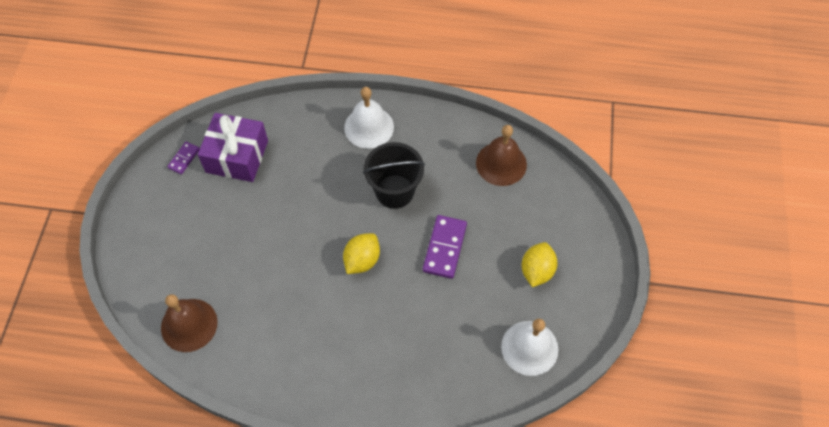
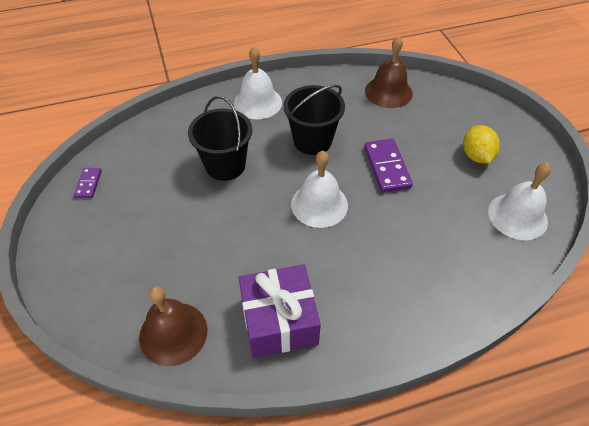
camera: 25 degrees left, 10 degrees down
(237, 156) = (144, 164): purple gift -> purple gift (279, 321)
(304, 186) = (225, 165): none -> black bucket
(362, 260) = (319, 204): yellow lemon -> white bell

